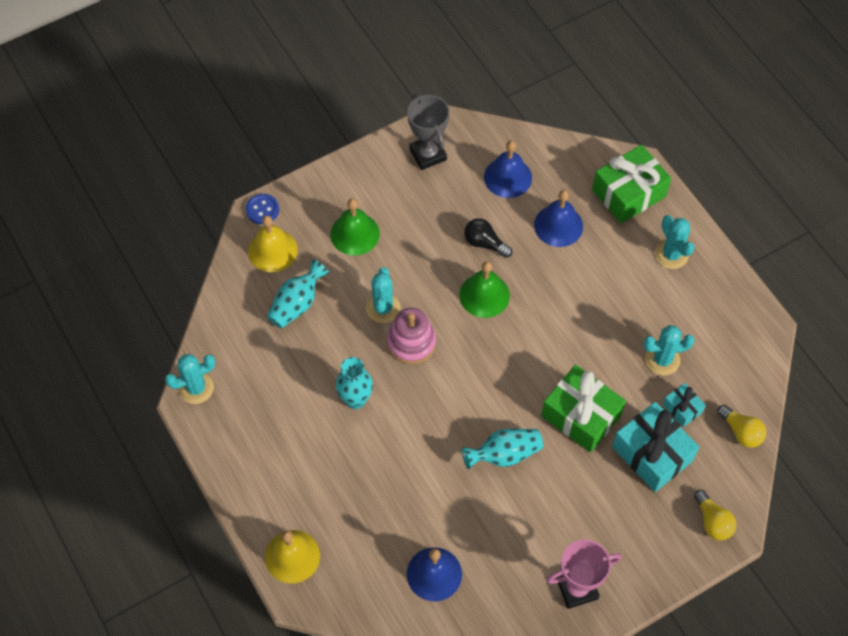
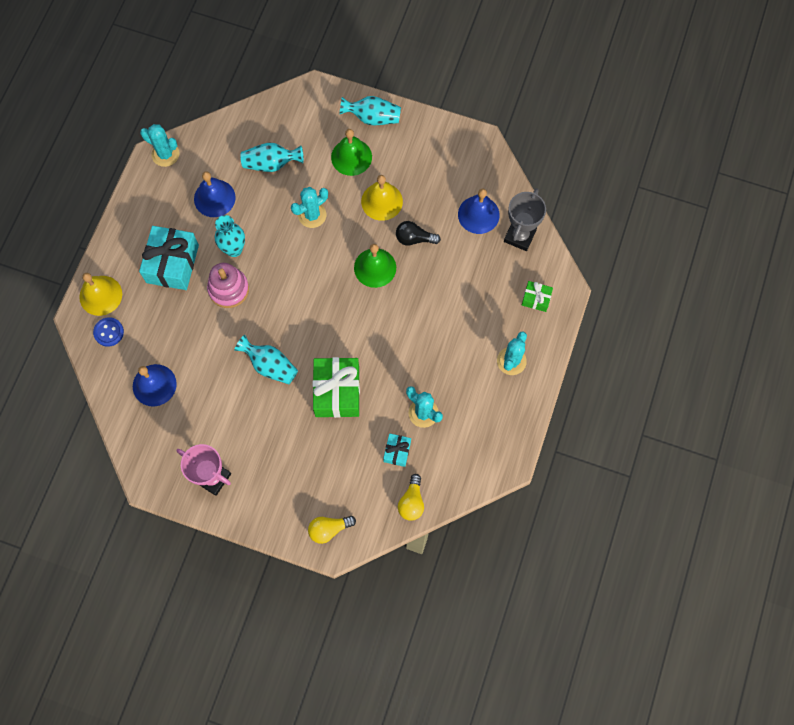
camera: 50 degrees right, 10 degrees up
(262, 210) = (320, 91): blue button -> blue button (109, 332)
(272, 250) = (297, 120): yellow bell -> yellow bell (382, 201)
(332, 188) = (372, 118): none -> turquoise vase
(411, 342) = (302, 250): pink stacking toy -> pink stacking toy (228, 289)
(428, 154) = (451, 153): grey trophy -> grey trophy (519, 236)
(484, 243) = (414, 238): black light bulb -> black light bulb turned 75 degrees counterclockwise
(558, 225) = (469, 273): blue bell -> blue bell (214, 198)
(629, 193) = (536, 299): green gift -> green gift, size x0.50
(652, 454) = (346, 456): turquoise gift -> turquoise gift (172, 264)
(712, 521) = (329, 529): yellow light bulb -> yellow light bulb turned 45 degrees clockwise

